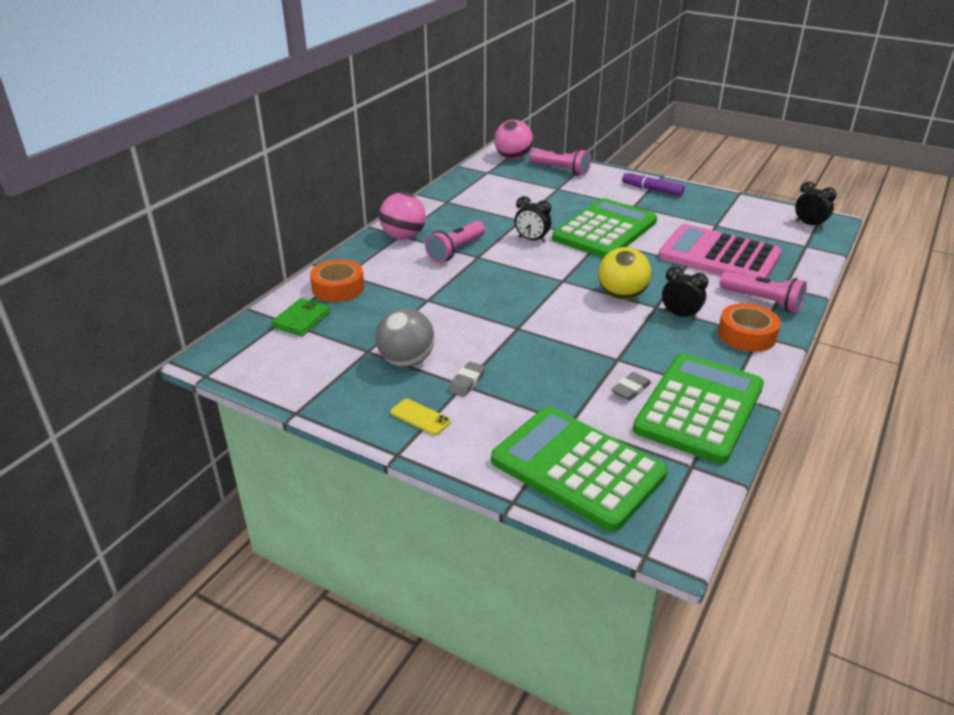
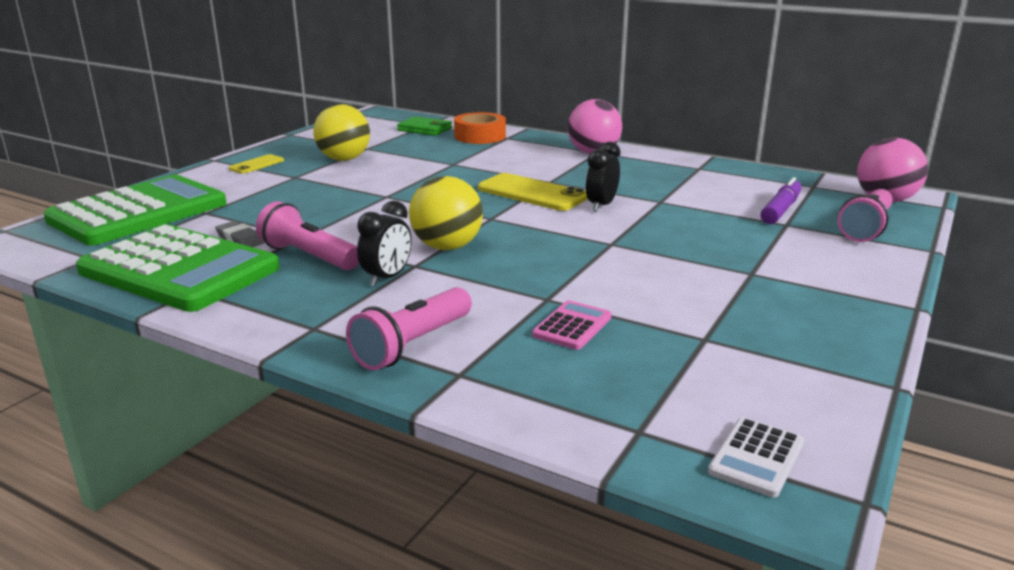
camera: 90 degrees right, 10 degrees down
(406, 361) = (344, 159): grey ball -> yellow ball
(456, 250) = (563, 173): pink flashlight -> pink flashlight (308, 256)
(466, 382) = (298, 177): grey eraser -> none
(507, 264) = (532, 193): none -> yellow phone
(605, 230) = (646, 247): green calculator -> none
(652, 190) = (836, 293): purple marker -> purple marker (781, 210)
(719, 256) = (572, 326): pink calculator -> pink calculator, size x0.40
(747, 335) = (318, 318): orange tape -> none
(809, 225) = (756, 457): black clock -> white calculator

